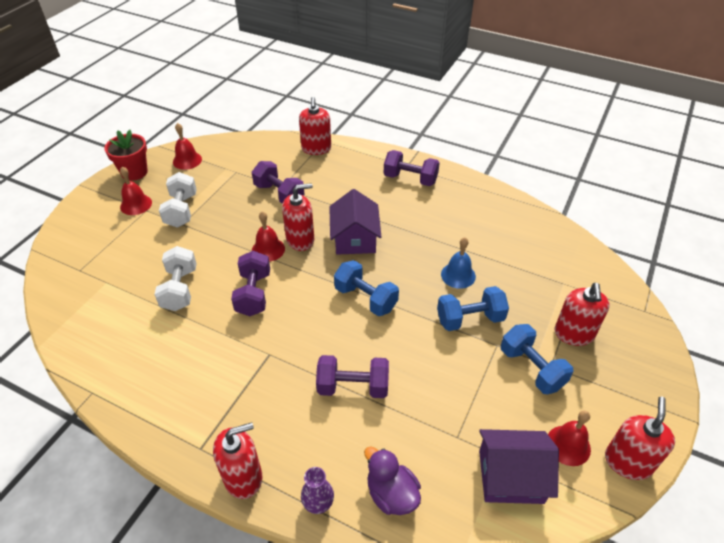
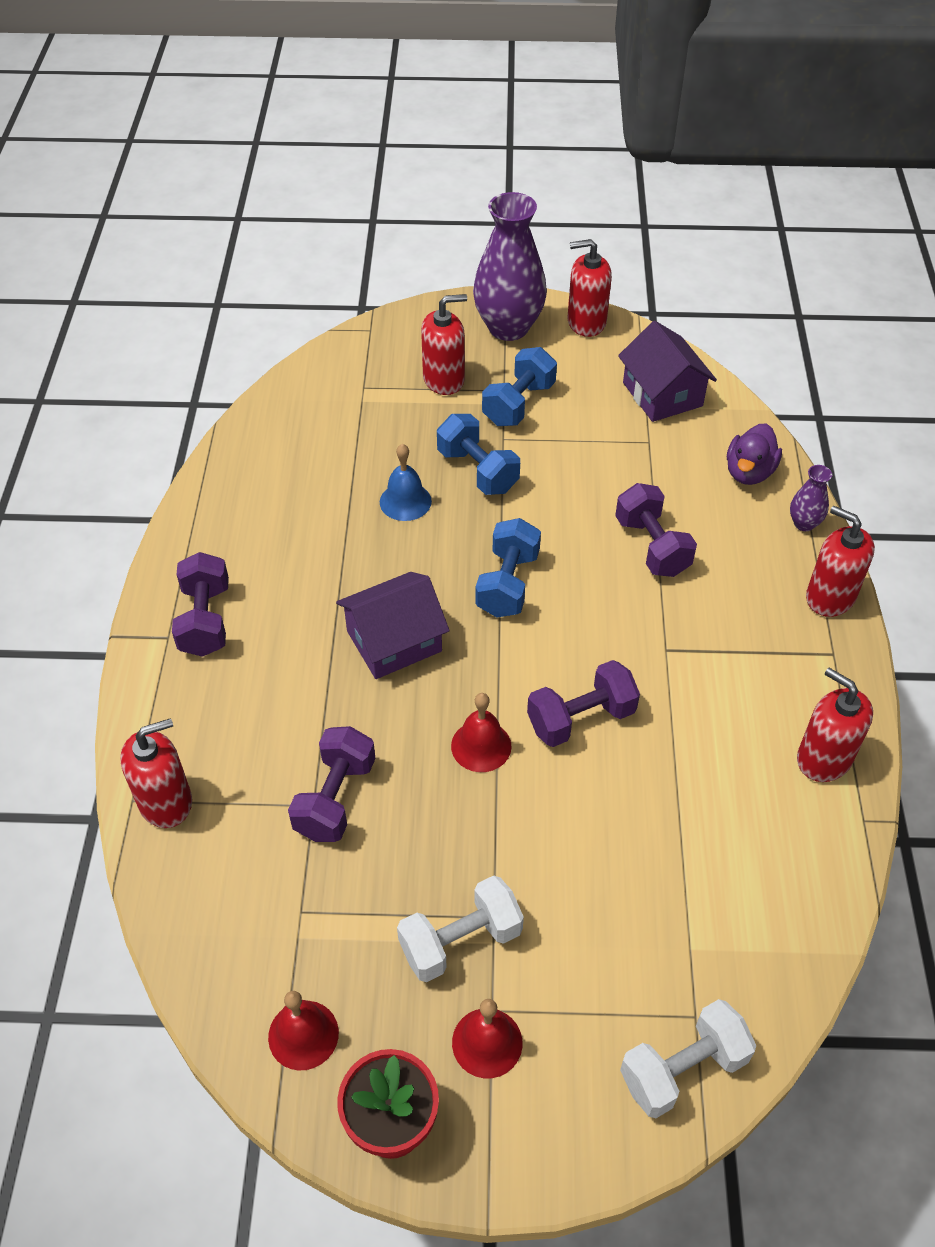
camera: 115 degrees left, 5 degrees up
(180, 289) = (634, 823): white dumbbell -> white dumbbell (683, 1069)
(300, 240) = (435, 712): red soap dispenser -> red soap dispenser (824, 758)
(568, 445) = (597, 362): red bell -> none
(631, 399) = (508, 327): none -> purple vase

